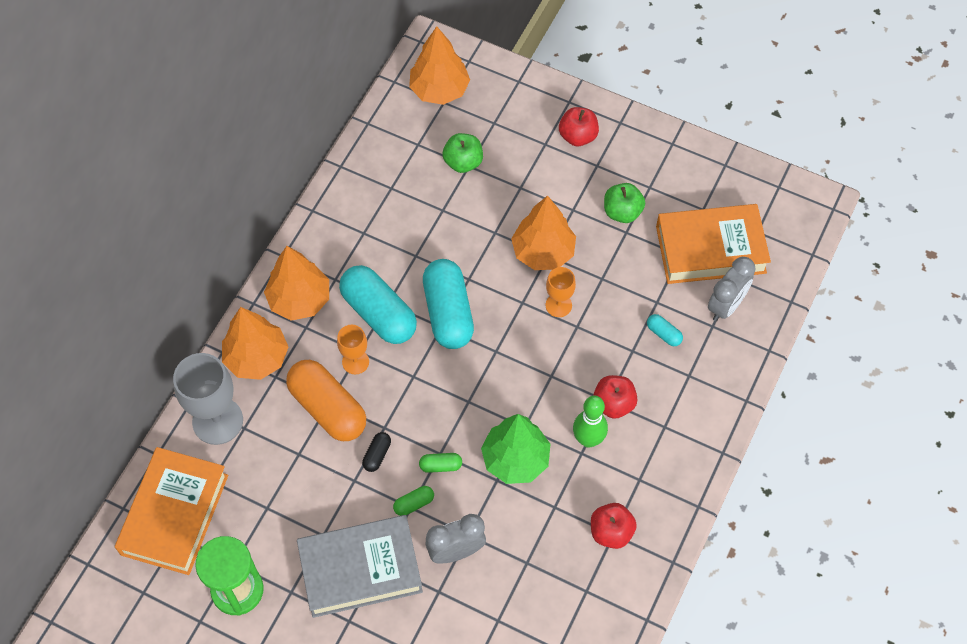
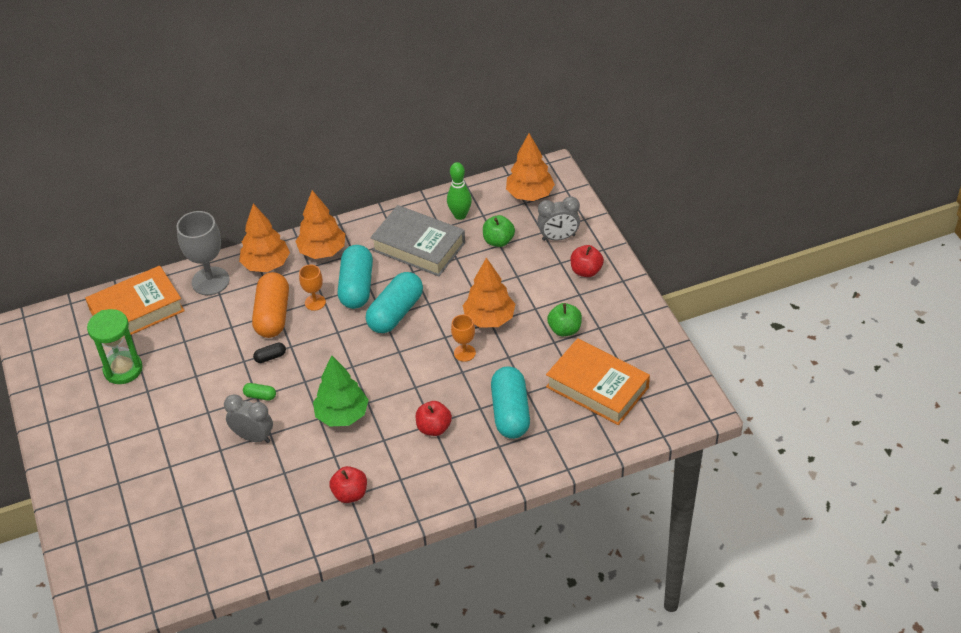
camera: 45 degrees right, 15 degrees down
(360, 569) = (194, 407): grey book -> grey book (418, 246)
(440, 466) = (297, 387): green capsule -> none
(588, 439) = (396, 435): green bowling pin -> green bowling pin (460, 215)
(663, 334) = (510, 412): turquoise capsule -> turquoise capsule, size x2.35
(726, 306) = (569, 425): grey clock -> grey clock (558, 237)

